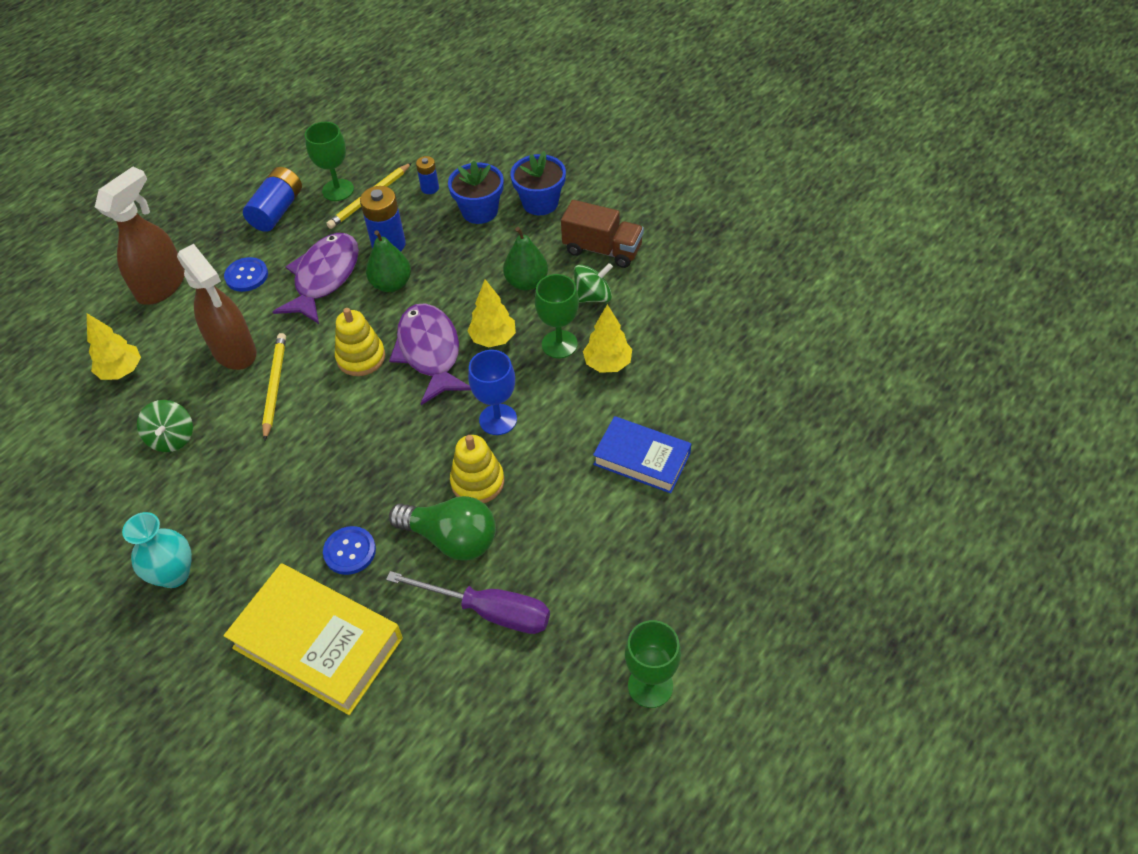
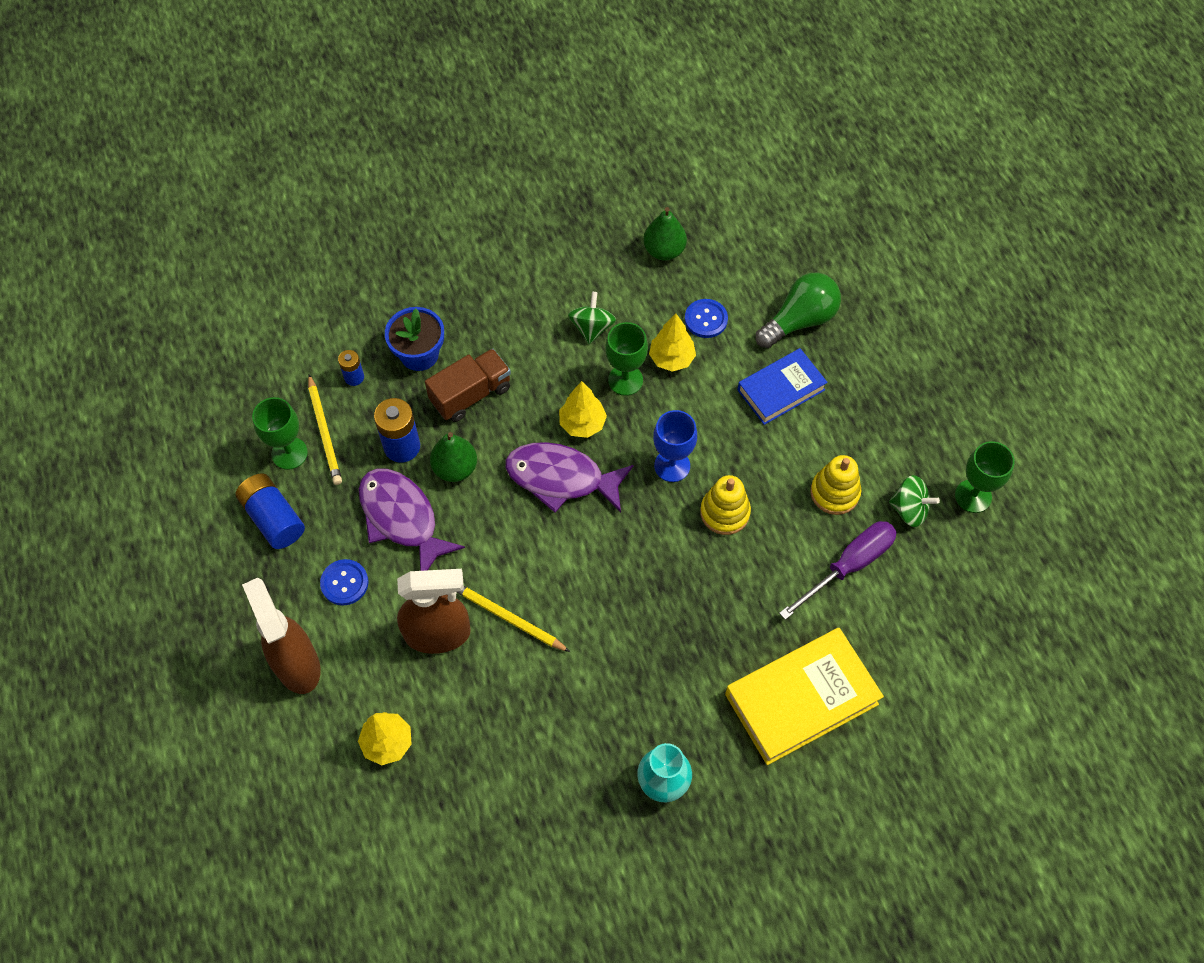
camera: 60 degrees left, 10 degrees up
(172, 438) = (507, 728): green spinning top -> green spinning top (909, 509)
(350, 551) = (730, 637): blue button -> blue button (706, 319)
(361, 357) = (526, 534): yellow stacking toy -> yellow stacking toy (834, 493)
(451, 539) = (766, 558): green light bulb -> green light bulb (799, 320)
(526, 282) = (537, 365): green pear -> green pear (664, 250)
(540, 203) = (448, 303): blue flower pot -> none
(602, 249) = (544, 291): brown truck -> brown truck (471, 394)

